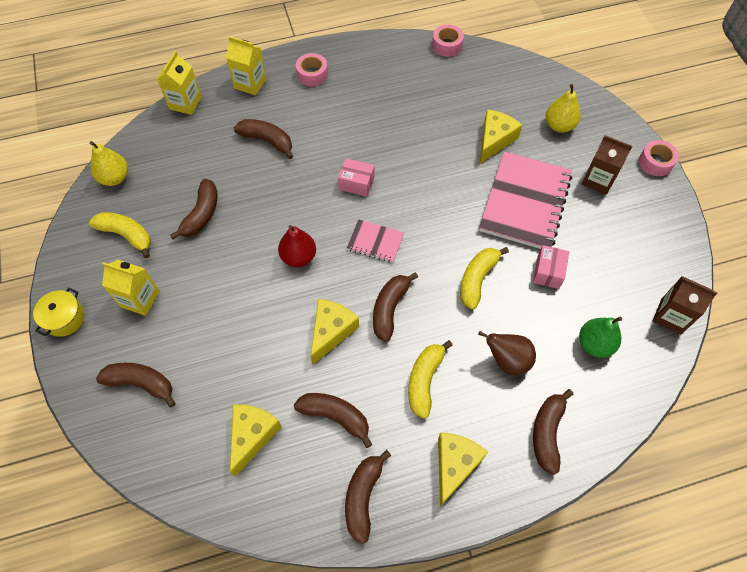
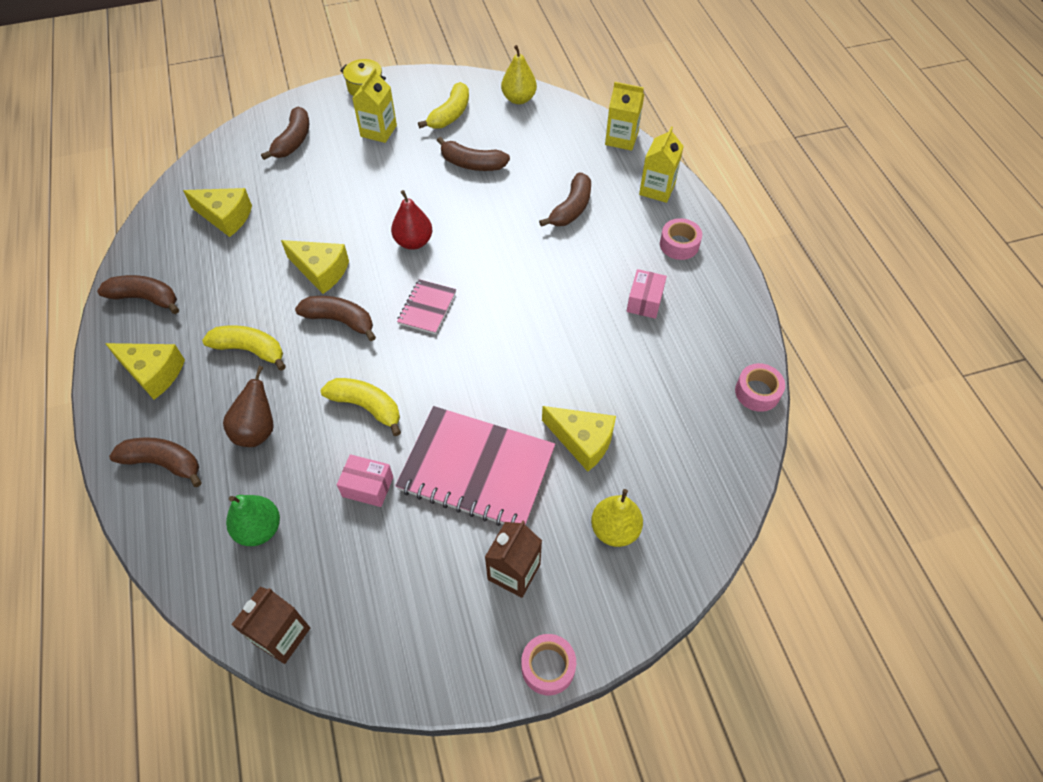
camera: 90 degrees right, 5 degrees down
(335, 416) = (229, 276): brown banana -> none
(356, 183) = (510, 290): pink box -> pink box (644, 301)

